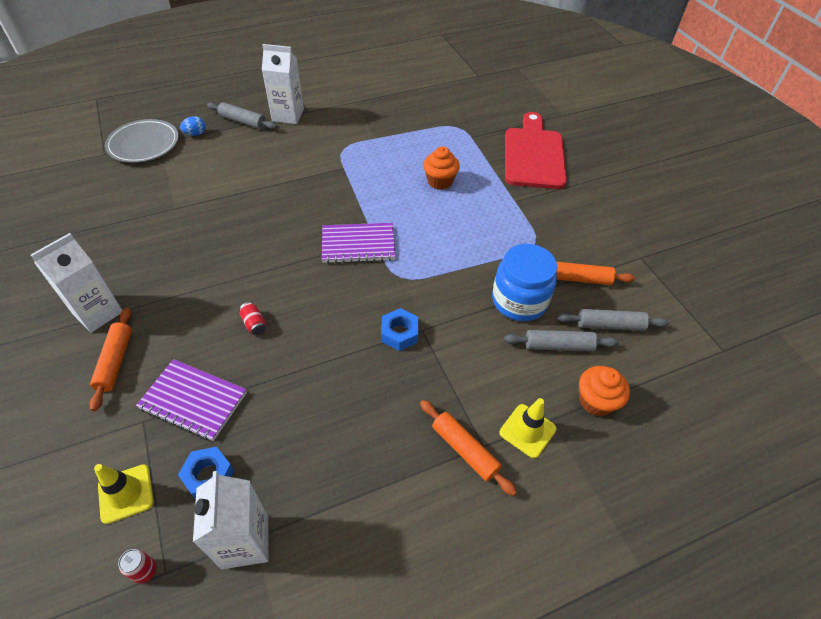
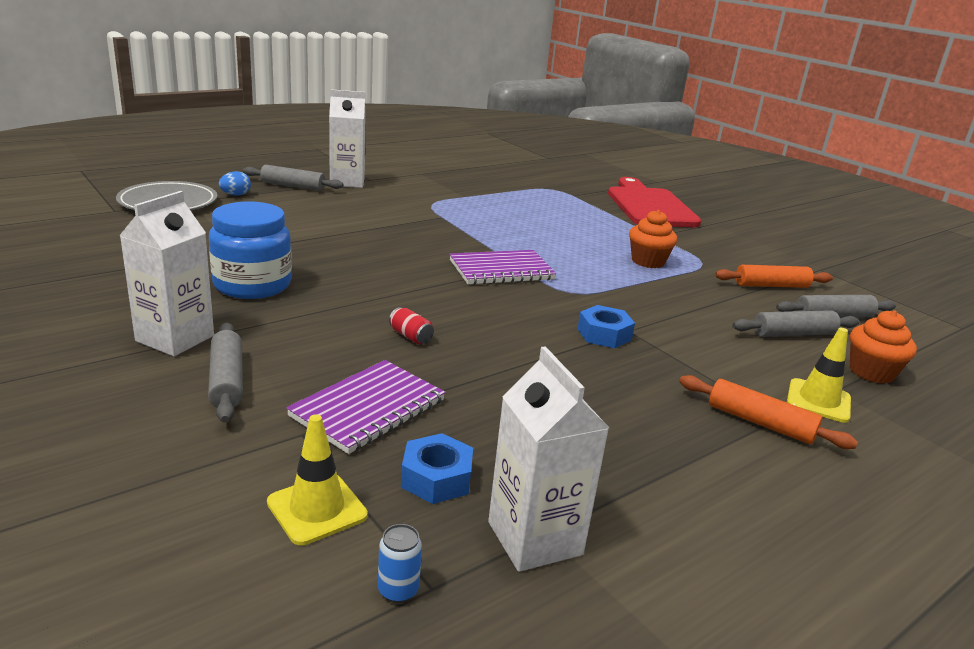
camera: 15 degrees left, 25 degrees down
(115, 361) = (226, 380): orange rolling pin -> grey rolling pin
(145, 571) = (398, 590): red can -> blue can
(193, 400) = (368, 408): purple notebook -> purple notebook turned 60 degrees counterclockwise
(440, 181) = (562, 224): orange cupcake -> orange cupcake (648, 261)
(519, 301) = (721, 303): blue jar -> blue jar (252, 285)

